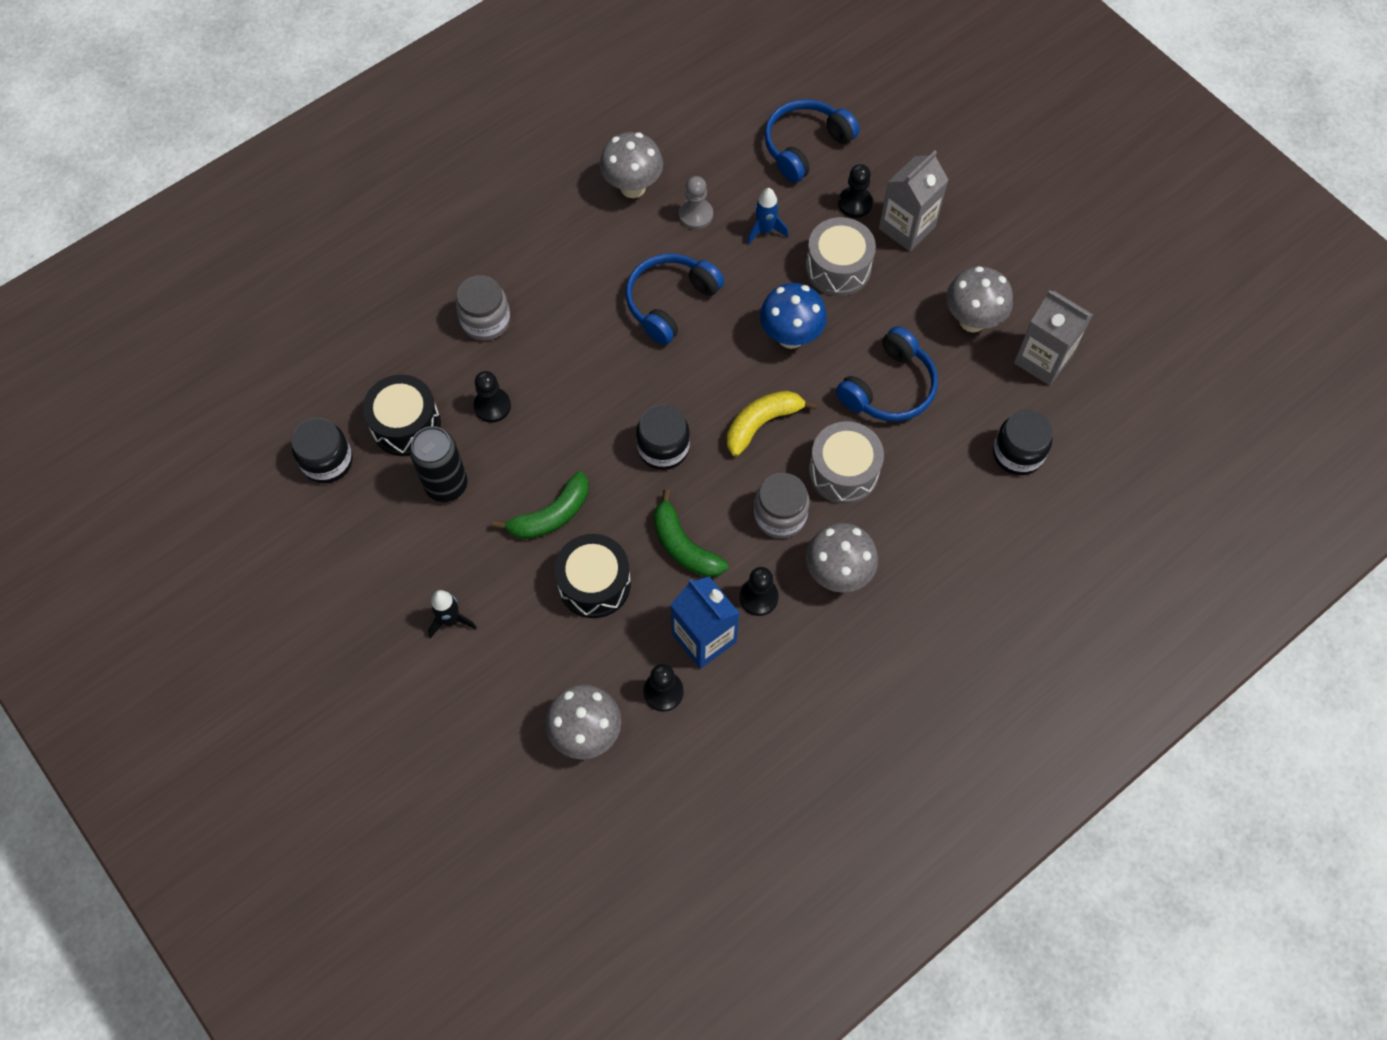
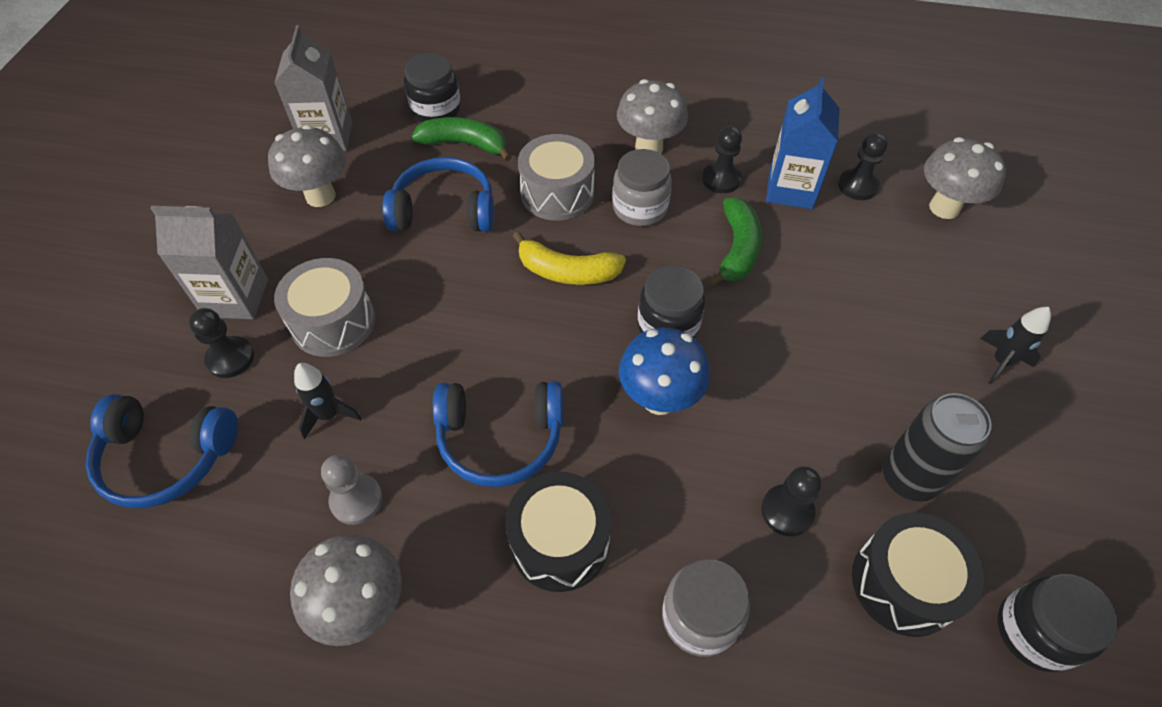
camera: 130 degrees left, 10 degrees down
(551, 515) = (826, 362): green banana -> green banana (465, 144)
(594, 584) = (840, 285): black drum -> black drum (559, 542)
(765, 230) = (329, 415): blue rocket -> black rocket
(790, 336) = (452, 309): blue mushroom -> blue mushroom (659, 399)

